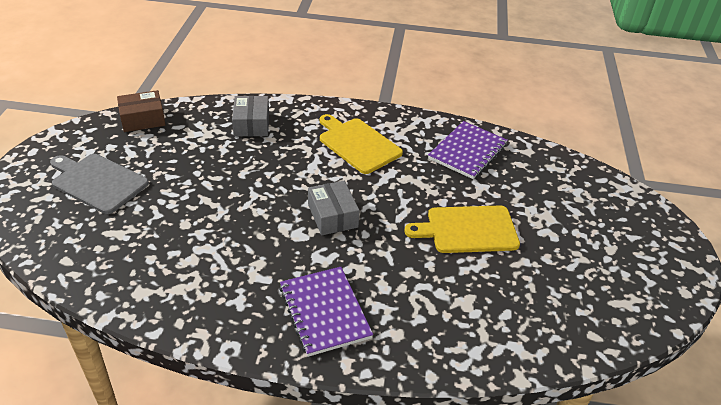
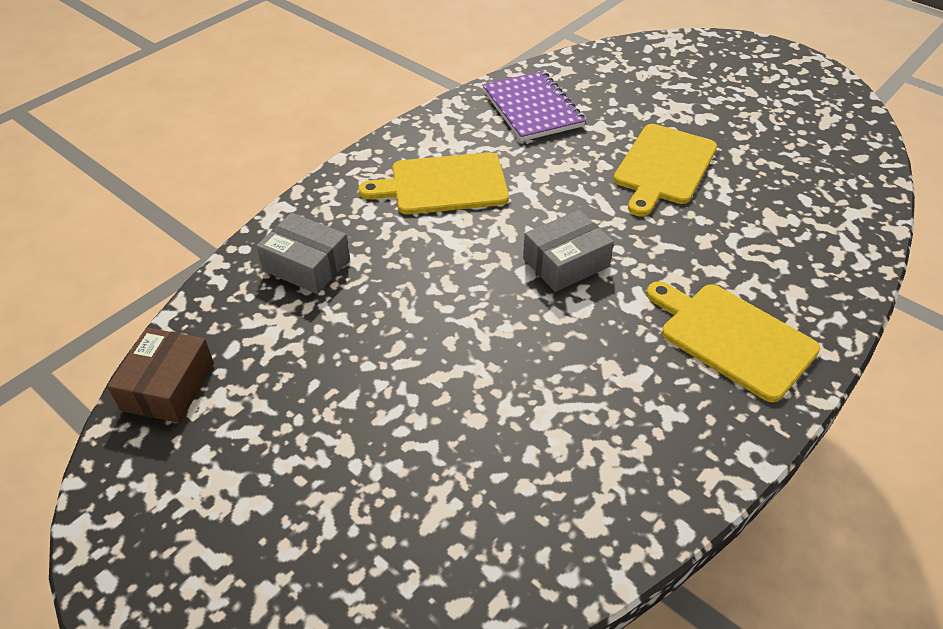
camera: 55 degrees left, 5 degrees up
(97, 182) = (286, 501): grey cutting board -> none
(324, 312) = (732, 338): purple notebook -> yellow cutting board
(332, 216) = (566, 262): grey box -> grey box turned 45 degrees counterclockwise

